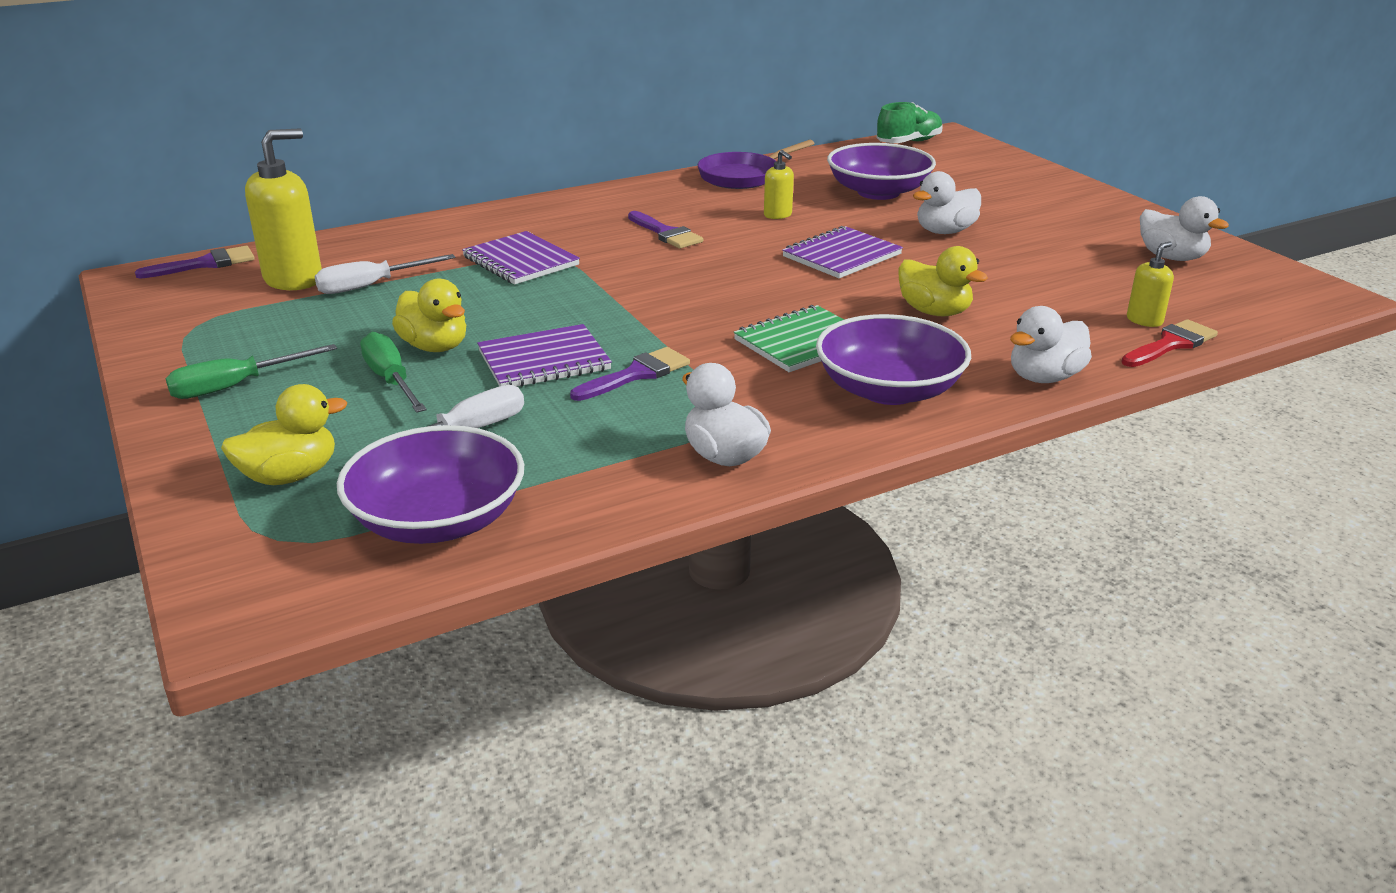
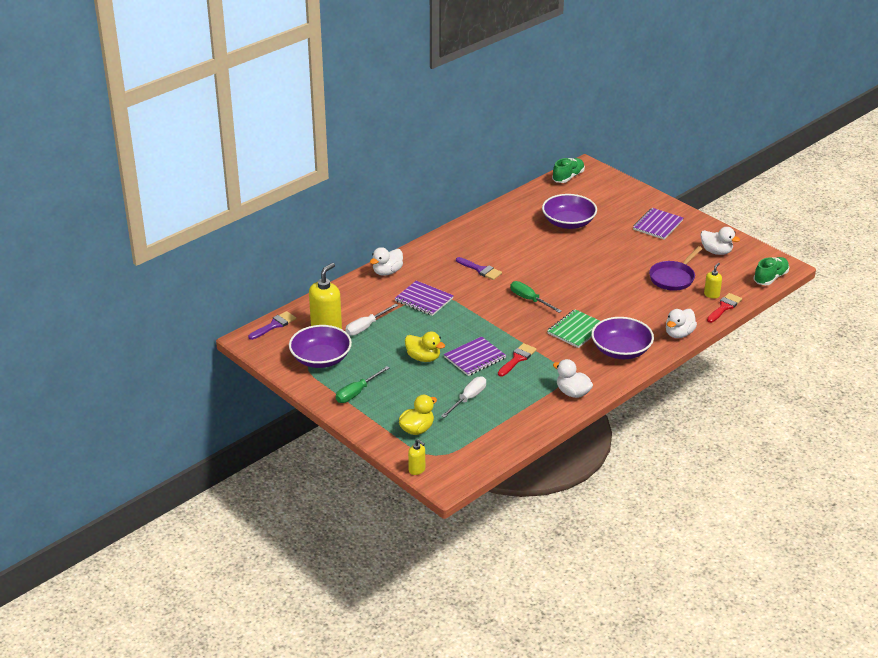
camera: 15 degrees left, 5 degrees up
(391, 380) = (419, 379): green screwdriver -> green screwdriver (529, 300)
(438, 520) = (486, 437): purple bowl -> purple bowl (321, 359)
(637, 374) = (517, 359): purple brush -> red brush
(743, 176) = (495, 219): purple pan -> purple pan (673, 278)
(778, 215) = (527, 248): yellow soap dispenser -> yellow soap dispenser (417, 470)
(841, 255) = (570, 273): purple notebook -> purple notebook (657, 225)
(934, 312) = (624, 303): yellow duck -> none
(945, 231) = (611, 248): white duck -> white duck (387, 272)
(1292, 309) = (770, 278): none -> green shoe

